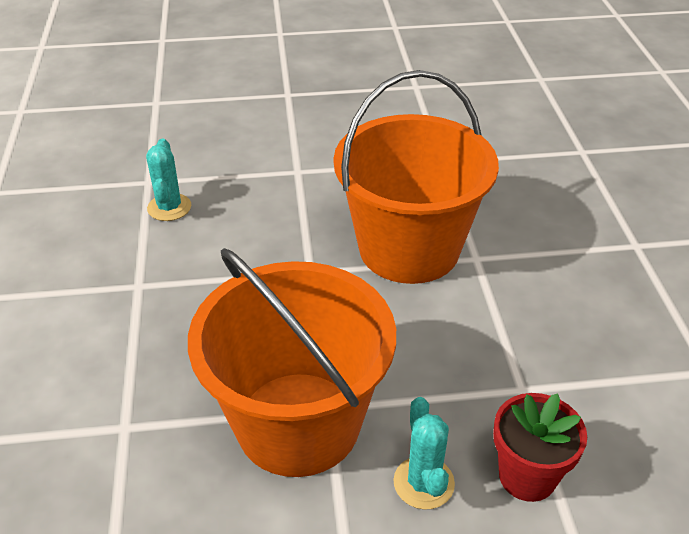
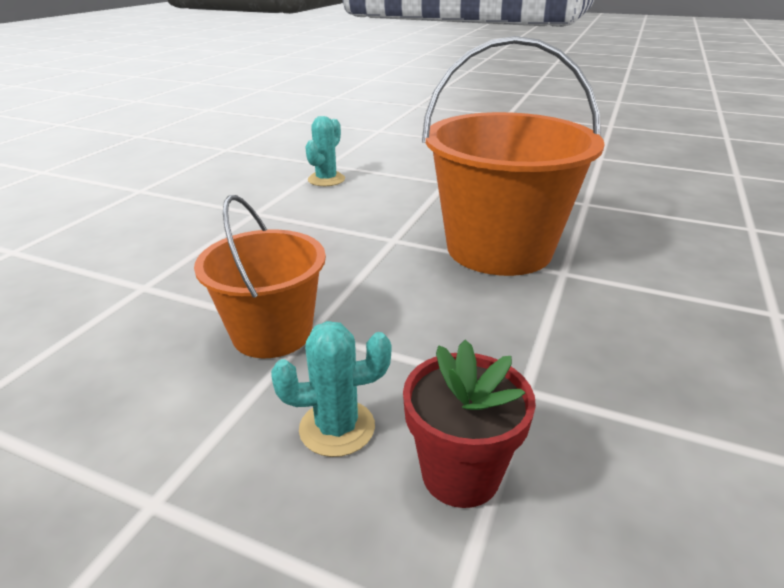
camera: 30 degrees right, 10 degrees down
(298, 423) = (272, 333): orange bucket -> orange bucket, size x0.60
(423, 483) = (337, 428): turquoise cactus -> turquoise cactus turned 60 degrees clockwise

